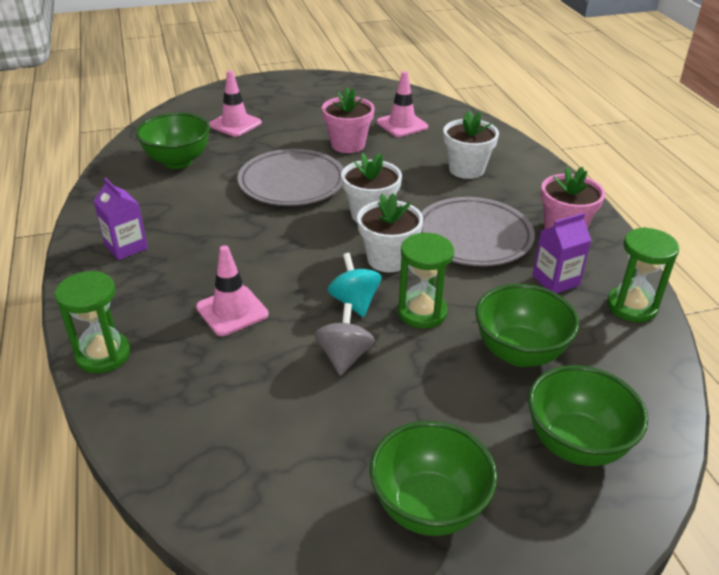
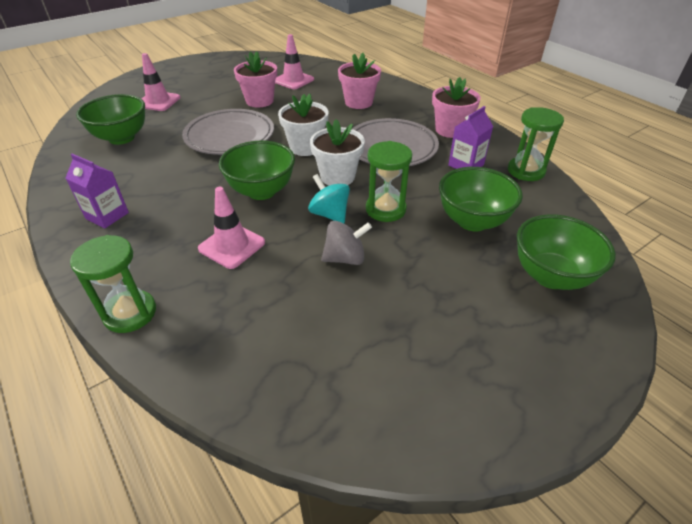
camera: 20 degrees left, 5 degrees up
(344, 357) = (345, 258): grey spinning top -> grey spinning top turned 90 degrees clockwise
(428, 507) = (478, 357): green bowl -> green bowl (261, 191)
(466, 169) = (358, 102): white flower pot -> pink flower pot

